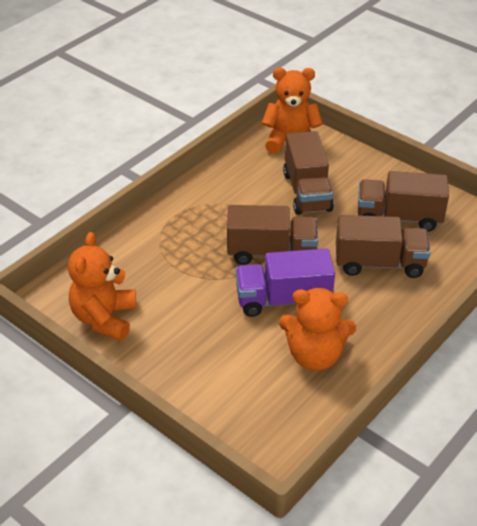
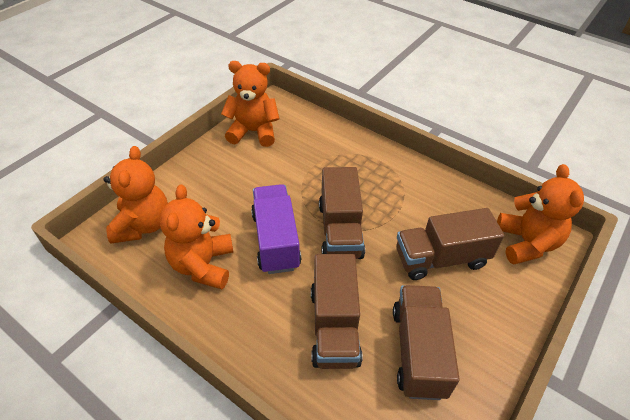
camera: 85 degrees right, 5 degrees up
(257, 414) = (143, 225): none -> orange teddy bear

